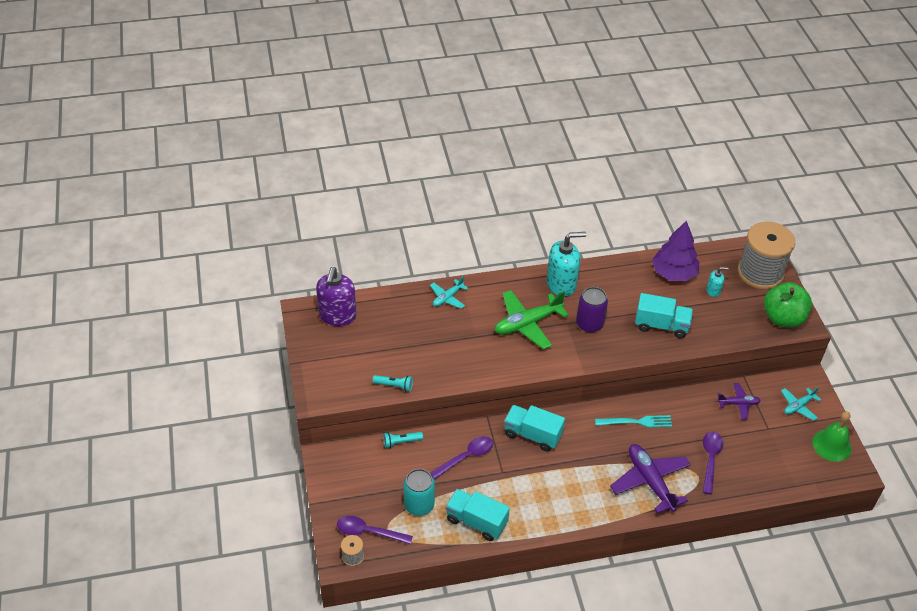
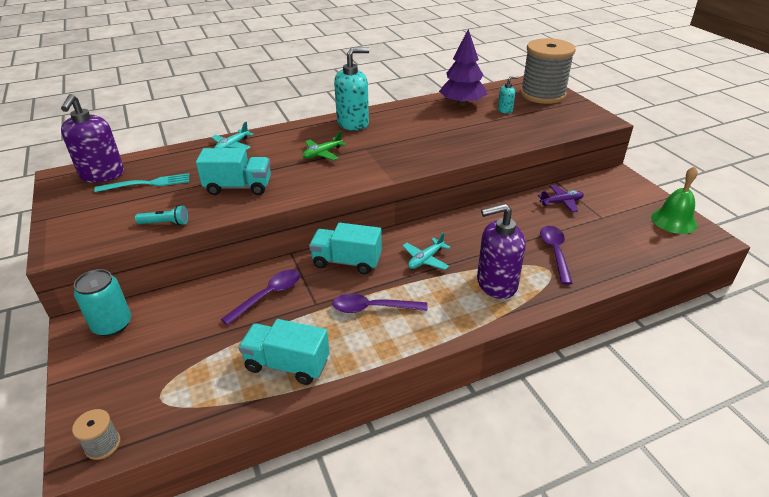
camera: 10 degrees left, 10 degrees down
(369, 532) = (131, 406): purple spoon -> purple spoon (373, 308)
(401, 442) = (185, 293): turquoise flashlight -> none
(419, 505) = (207, 358): turquoise can -> turquoise can (112, 325)
(527, 324) = (322, 154): green plane -> green plane, size x0.55
(589, 324) = (389, 146): purple can -> none
(636, 422) = (461, 232): turquoise fork -> turquoise fork (147, 183)
(650, 481) = (496, 284): purple plane -> purple soap dispenser
(661, 325) = (464, 138): turquoise truck -> turquoise truck (238, 187)
(783, 318) = (580, 119): green apple -> none
(798, 406) = (622, 196): turquoise plane -> turquoise plane (425, 259)

